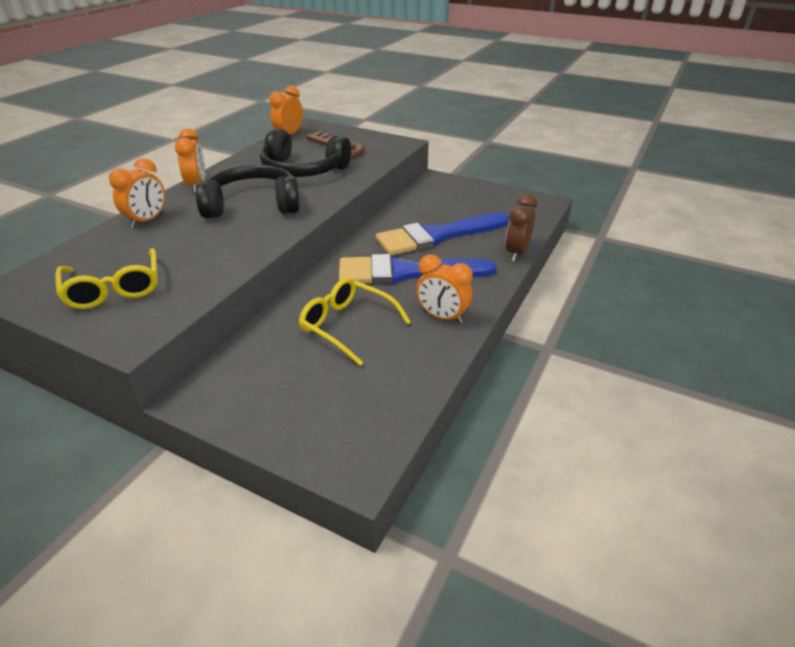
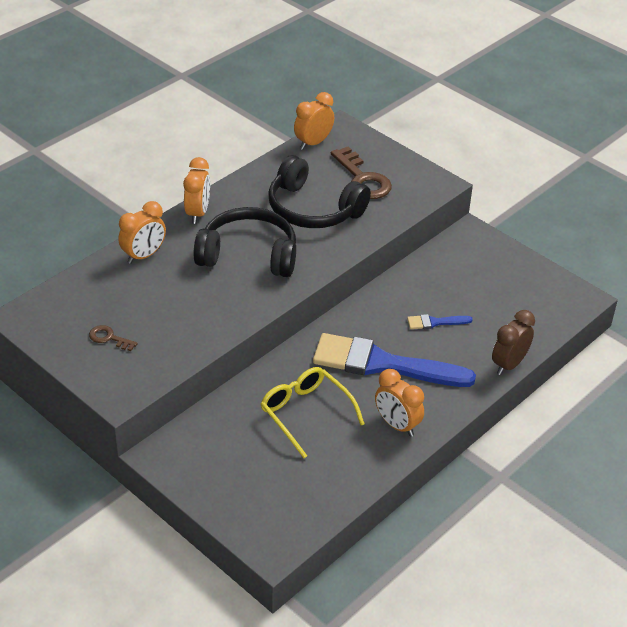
camera: 15 degrees right, 5 degrees up
(114, 289) = (109, 338): yellow glasses -> brown key
(437, 236) = (435, 322): blue brush -> blue brush, size x0.42

